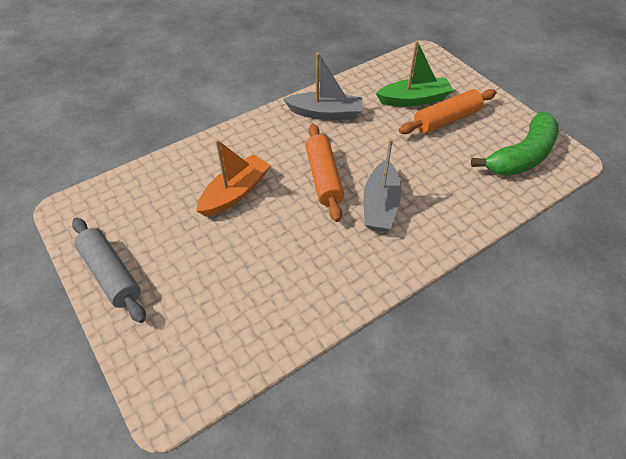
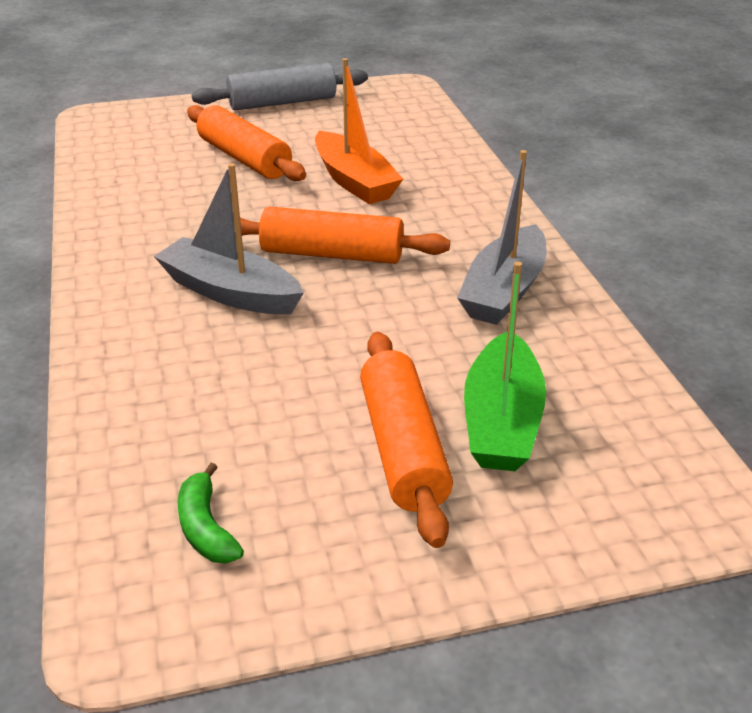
camera: 110 degrees right, 15 degrees down
(221, 260) = (244, 158): none -> orange rolling pin
(522, 156) = (206, 528): green banana -> green banana, size x0.44

